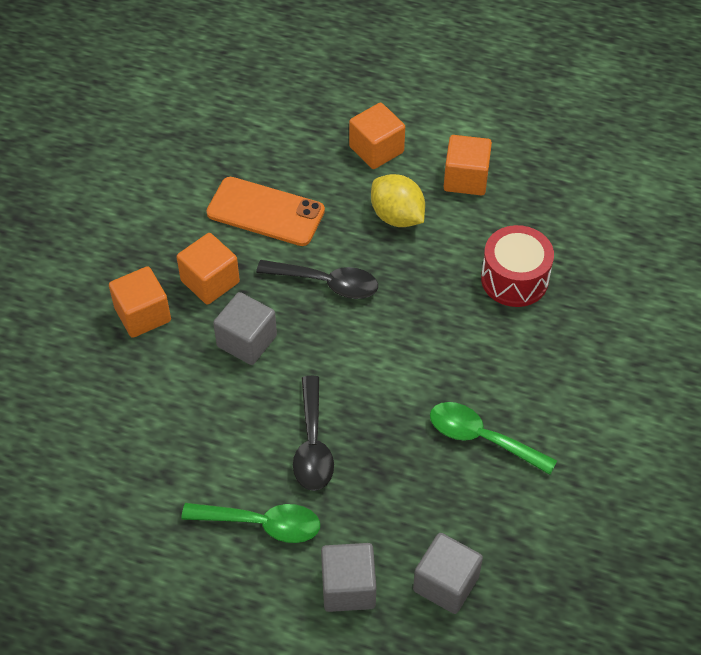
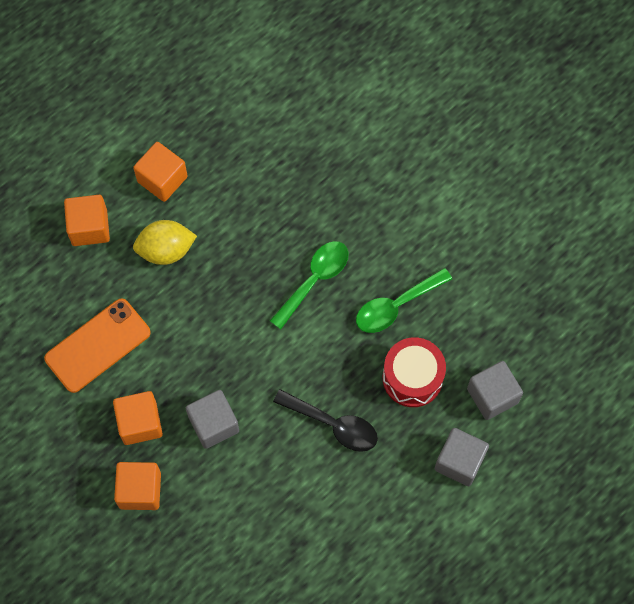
camera: 60 degrees left, 15 degrees up
(262, 524) = (377, 494): green spoon -> green spoon (314, 280)
(326, 283) = (196, 337): black spoon -> none
(514, 279) = (277, 202): red drum -> red drum (412, 378)

